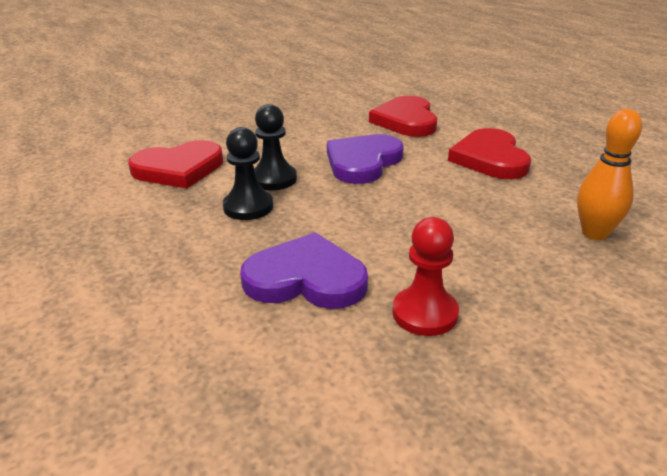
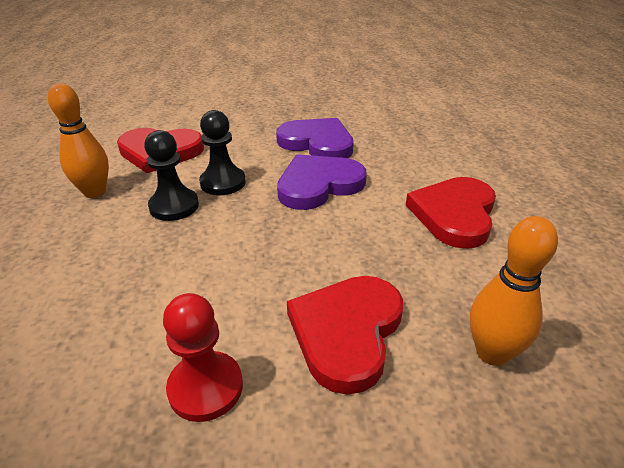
camera: 25 degrees right, 5 degrees up
(150, 215) = (95, 192): none -> orange bowling pin
(306, 279) = (143, 301): purple heart -> purple heart (317, 143)
(406, 121) = (405, 148): red heart -> red heart (347, 332)

